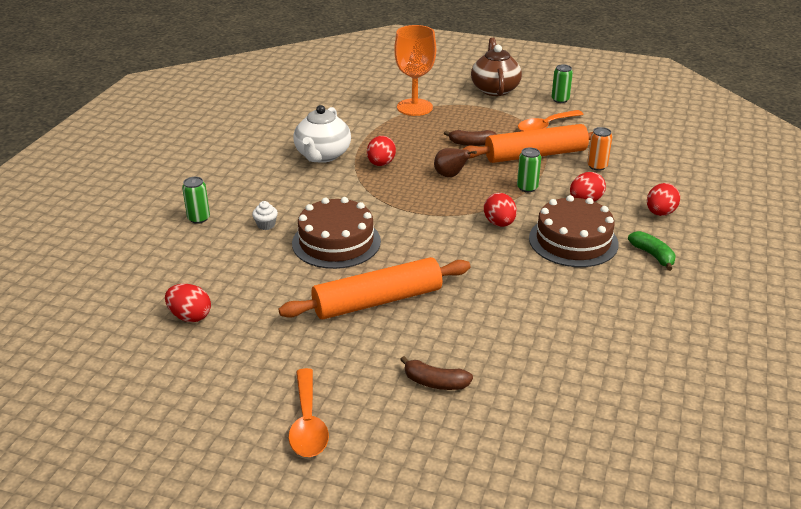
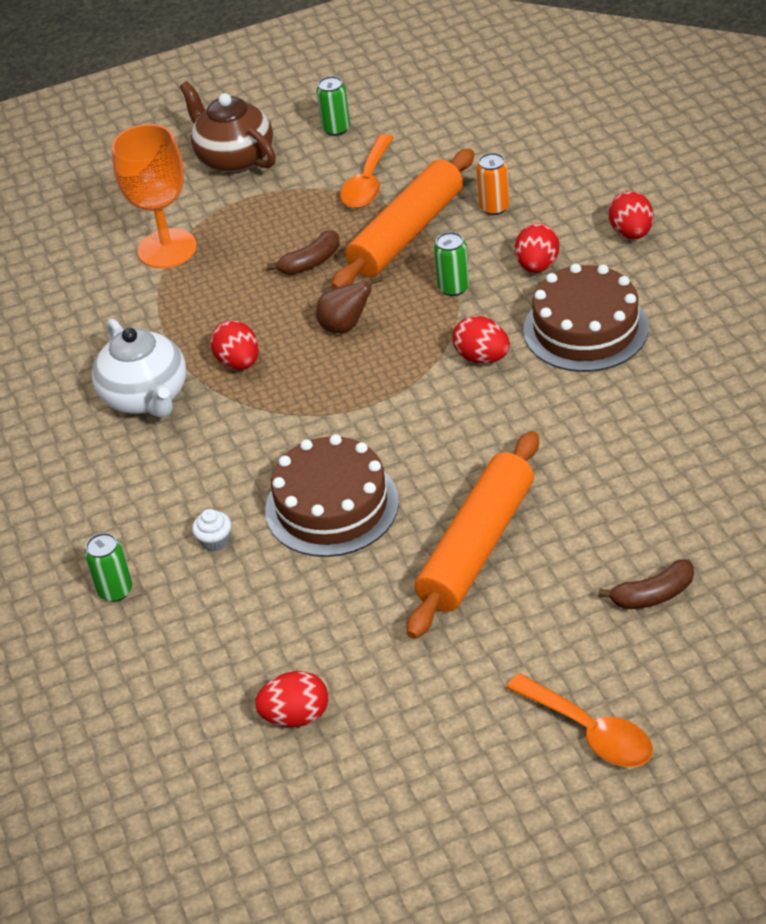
camera: 35 degrees left, 10 degrees up
(652, 255) = (683, 295): green banana -> none

